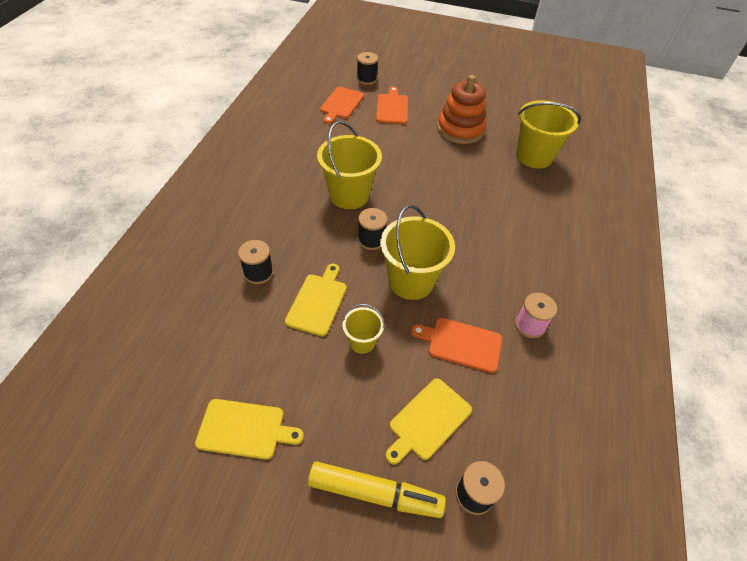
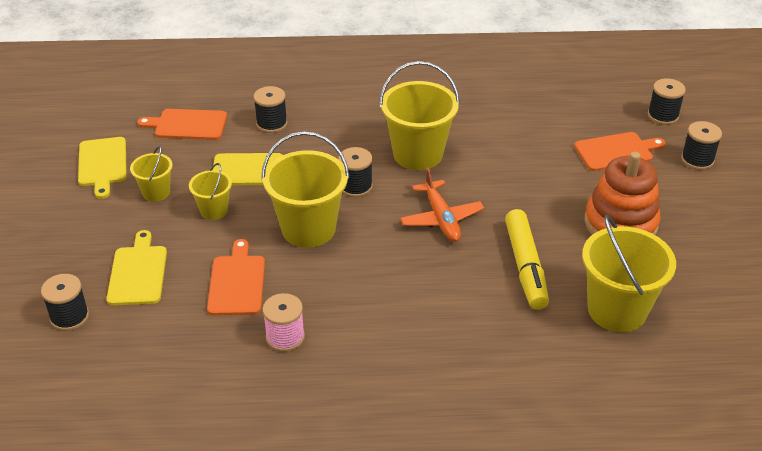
camera: 75 degrees right, 10 degrees down
(316, 385) = (156, 192): none -> yellow bucket
(341, 104) = (586, 108): orange cutting board -> orange cutting board (187, 125)
(375, 493) = (59, 252): yellow marker -> yellow marker (525, 266)
(414, 82) = (697, 160): none -> black spool
(427, 204) = (441, 219): none -> orange plane
(428, 420) = (138, 273): yellow cutting board -> yellow cutting board turned 60 degrees clockwise

